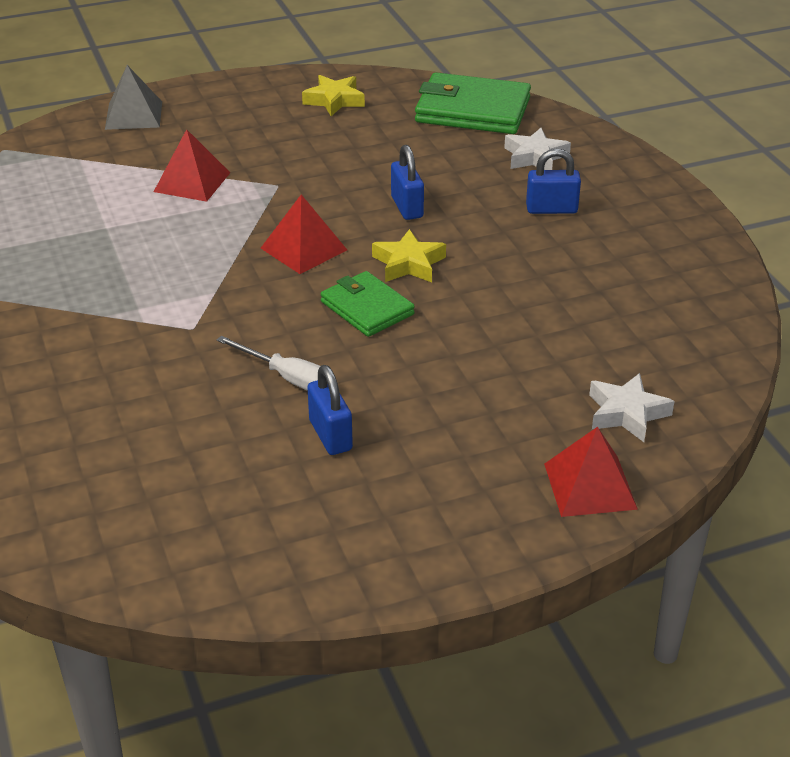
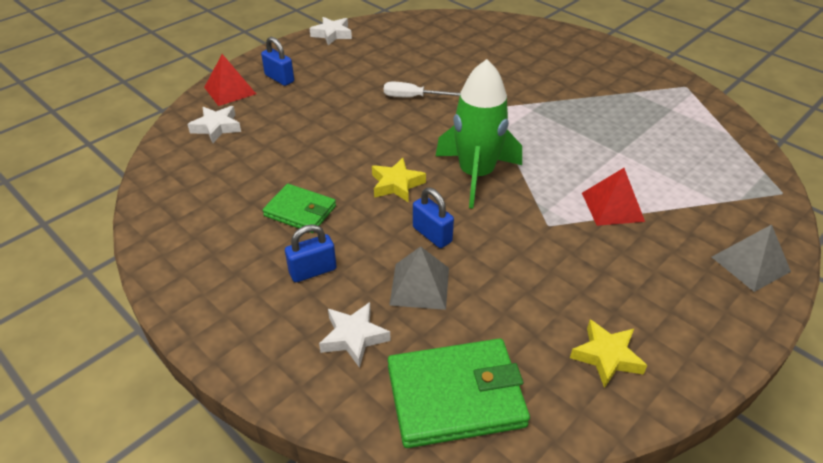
camera: 155 degrees right, 5 degrees up
(304, 249) = (476, 174): red pyramid -> green rocket
(329, 581) = (332, 34): none -> white star
(330, 435) = (370, 79): blue padlock -> blue padlock (279, 78)
(367, 308) = (401, 146): green wallet -> green wallet (300, 211)
(451, 173) = (420, 286): none -> grey pyramid

